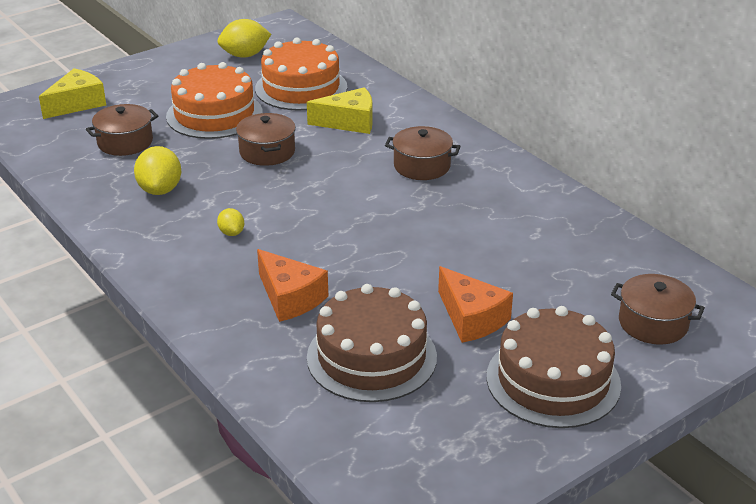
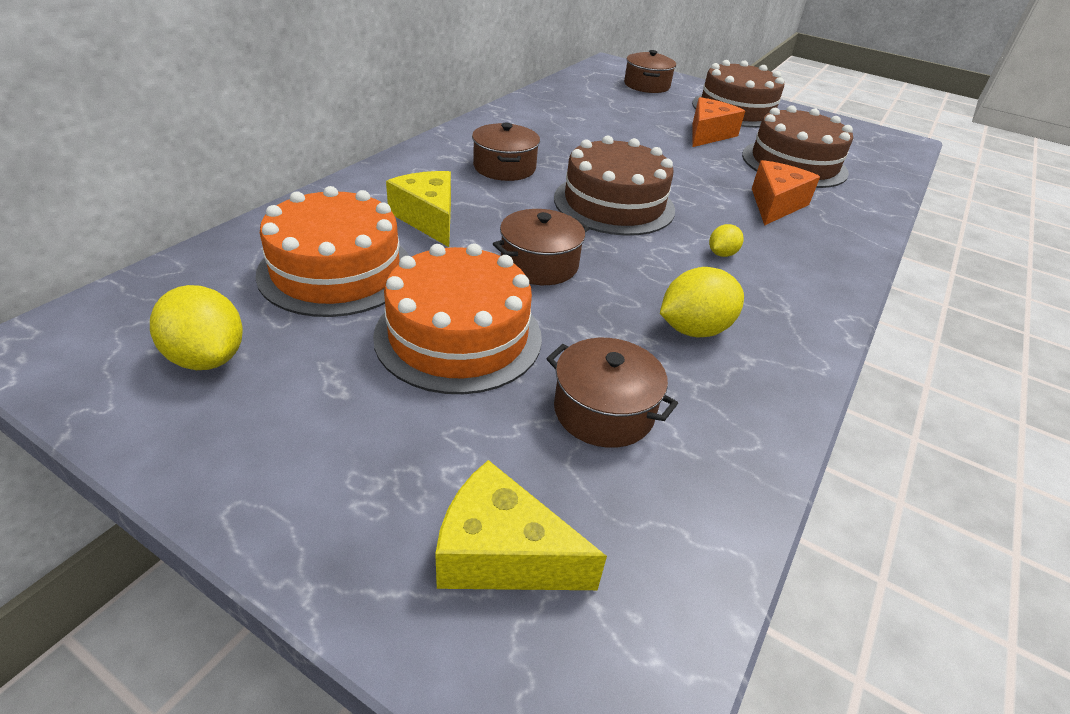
camera: 115 degrees left, 5 degrees up
(334, 204) = (614, 204): none -> brown cake

